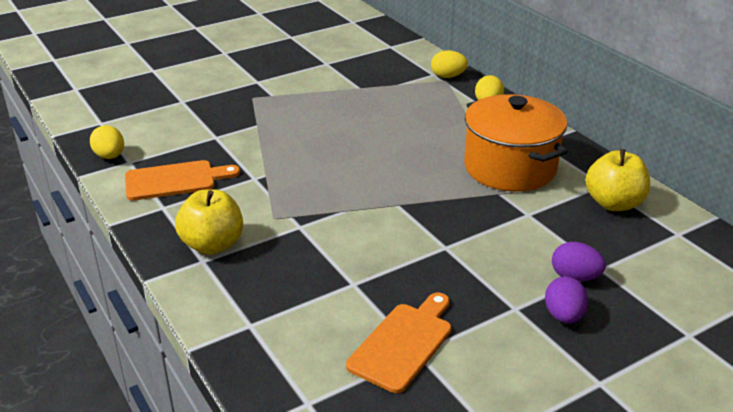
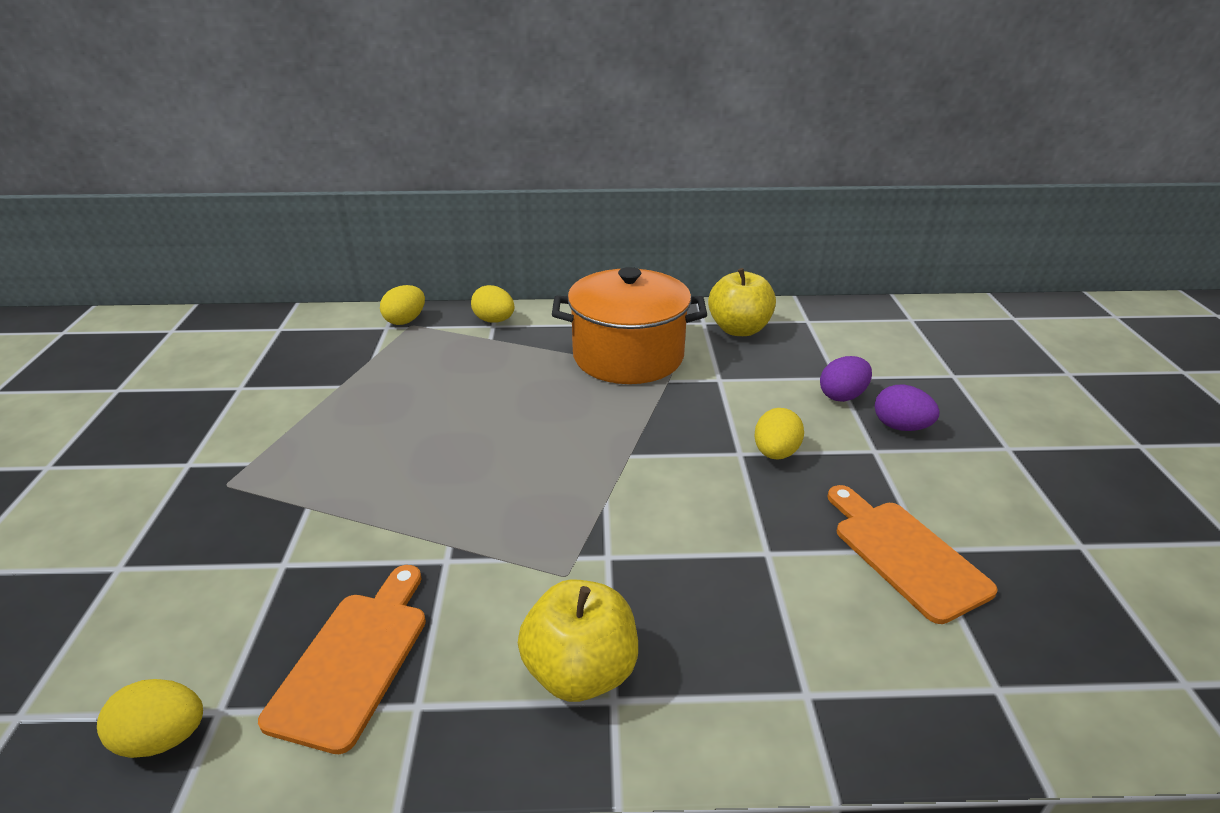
camera: 60 degrees left, 0 degrees up
(461, 262) = (775, 453): none -> yellow egg

